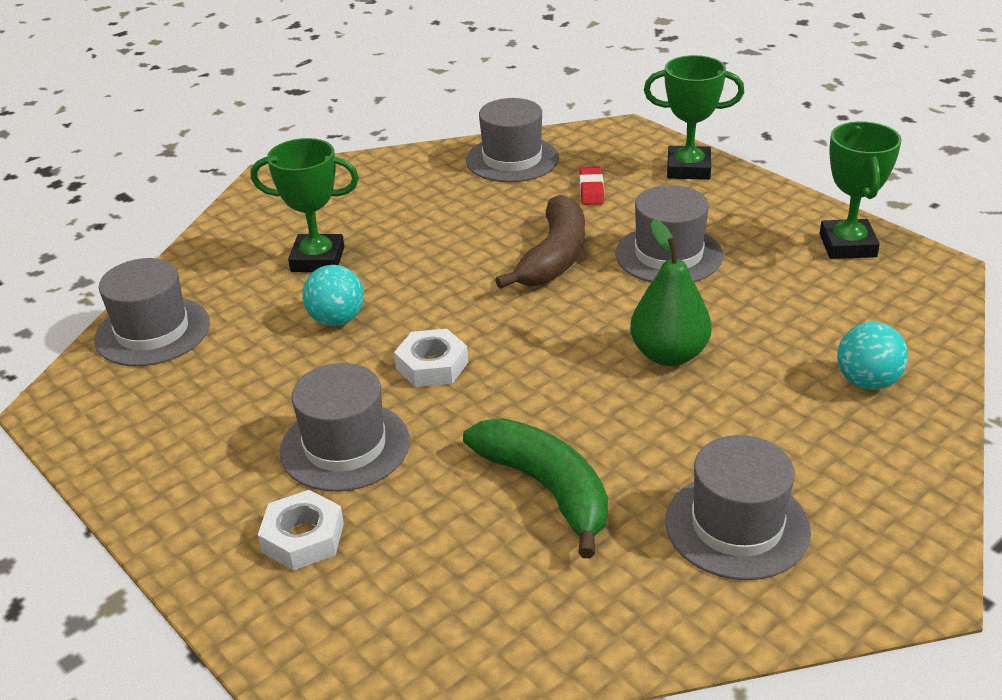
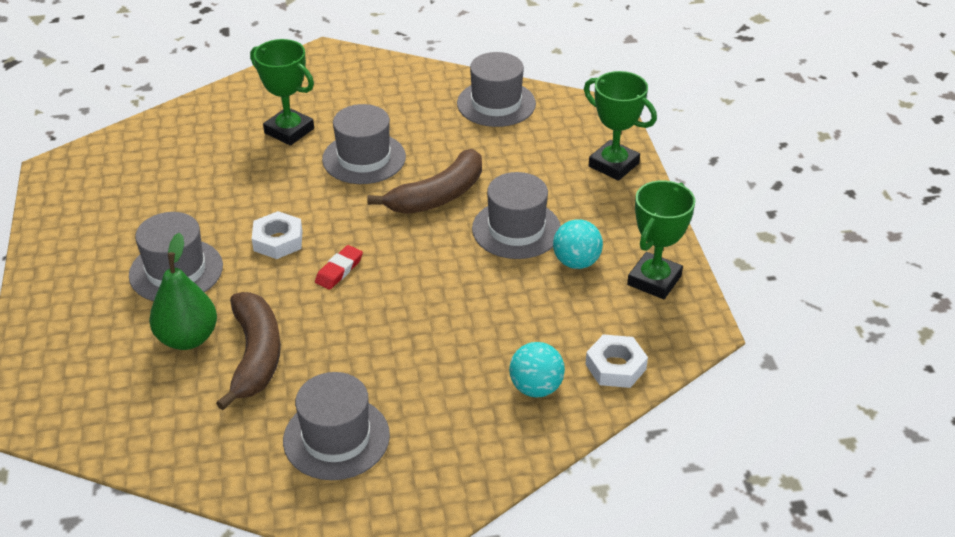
camera: 30 degrees right, 5 degrees up
(152, 331) = (148, 141): grey hat -> grey hat (364, 158)
(303, 538) = (99, 317): white nut -> white nut (615, 367)
(337, 320) = (256, 181): turquoise ball -> turquoise ball (576, 262)
(547, 489) = (256, 356): green banana -> brown banana
(591, 189) = (523, 152): red eraser -> red eraser (339, 270)
(669, 355) = (429, 304): green pear -> green pear (188, 338)

